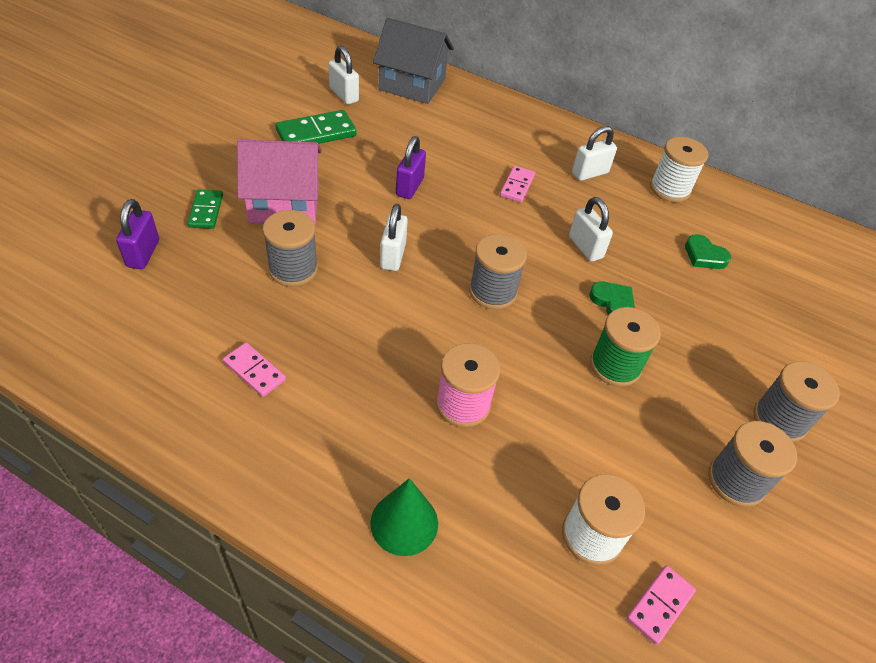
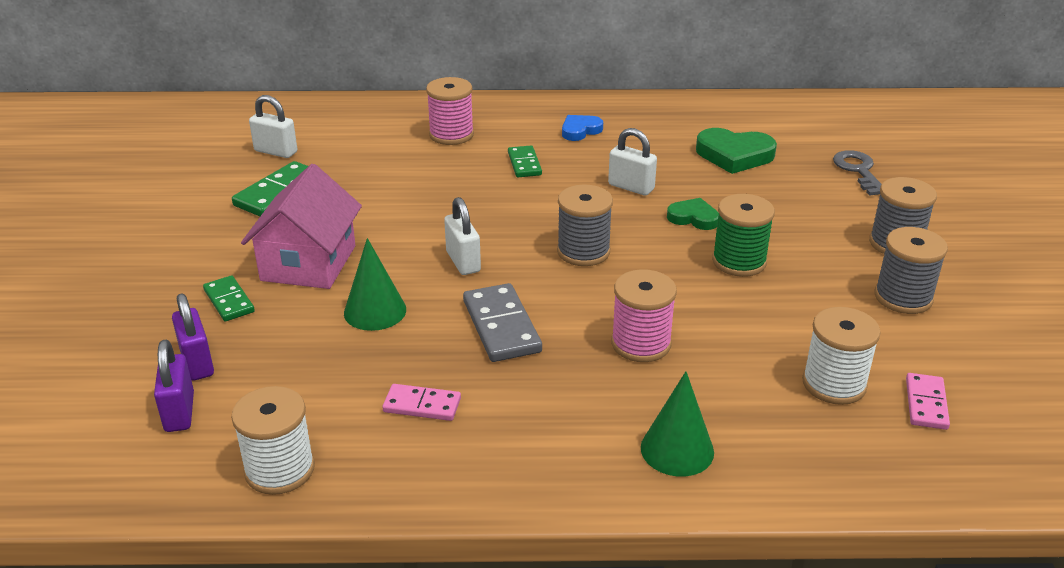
camera: 25 degrees left, 15 degrees down
(284, 204) = (308, 263): pink house -> pink house turned 45 degrees counterclockwise
(293, 269) = (375, 311): grey spool -> green cone
(371, 330) = (502, 326): none -> grey domino
(409, 187) = (423, 202): purple padlock -> purple padlock (179, 412)
(412, 84) = (339, 119): grey house -> none
(483, 134) = (451, 135): none -> pink spool
(517, 186) = (524, 164): pink domino -> green domino
(590, 173) = (580, 130): white padlock -> blue heart
(669, 189) = (660, 118): white spool -> white spool (279, 470)
(704, 256) = (734, 155): green heart -> green heart, size x1.65
(810, 325) = (859, 171): none -> grey key

